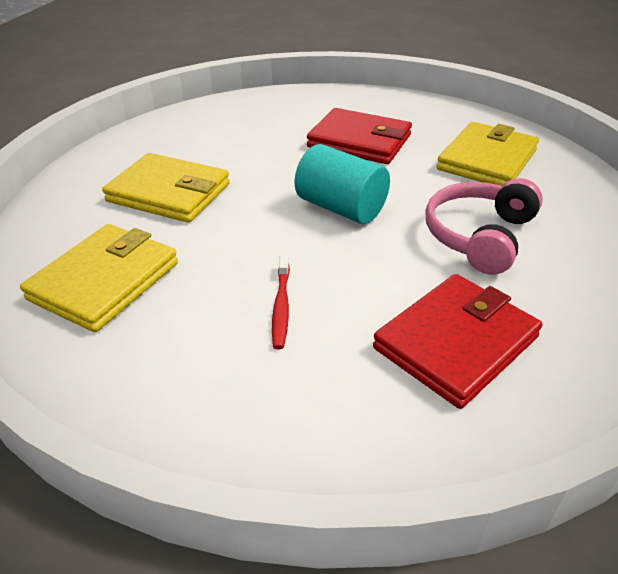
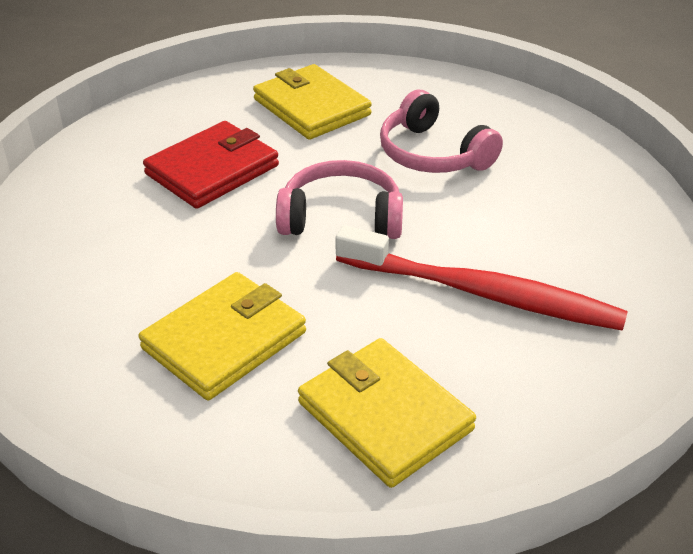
camera: 70 degrees left, 0 degrees up
(281, 307) = (482, 293): red toothbrush -> red toothbrush, size x2.38
(341, 208) = (341, 218): turquoise cylinder -> pink headphones
(455, 343) = (563, 211): red wallet -> none

